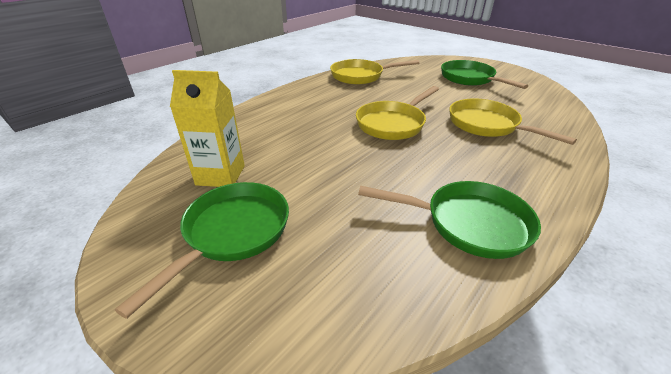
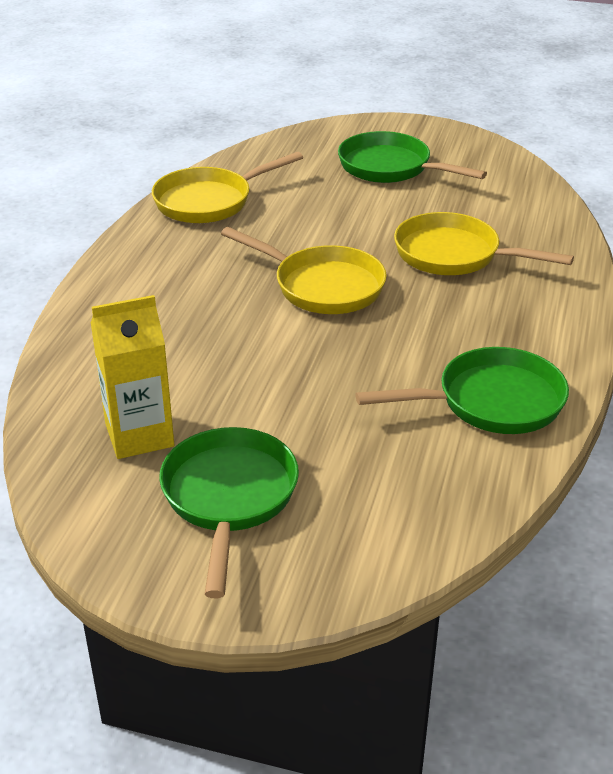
camera: 25 degrees left, 0 degrees up
(393, 124) = (323, 286): yellow pan -> yellow pan turned 75 degrees counterclockwise

